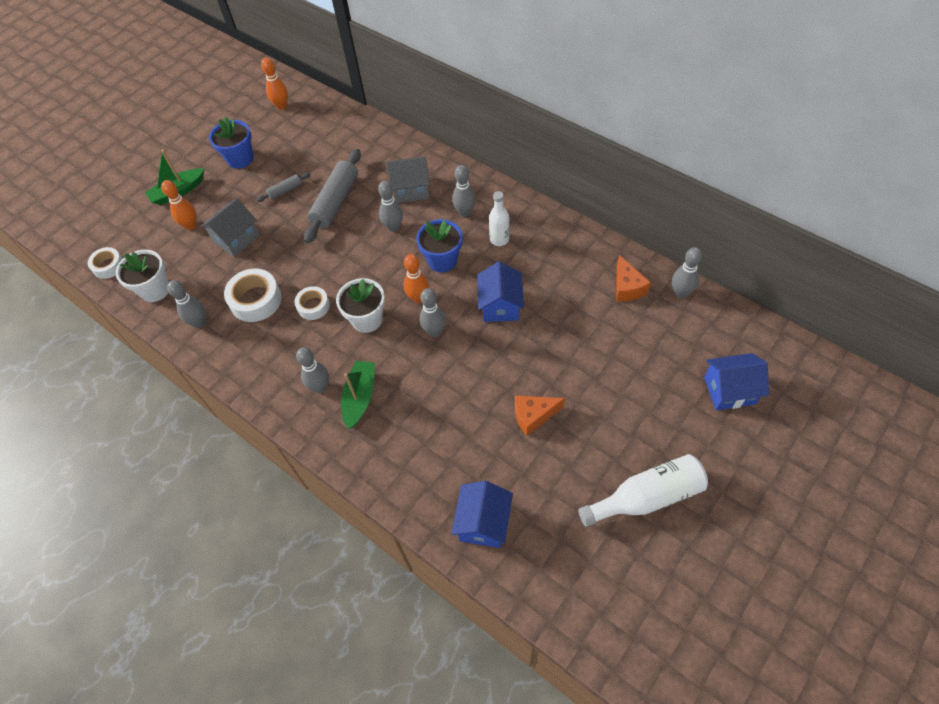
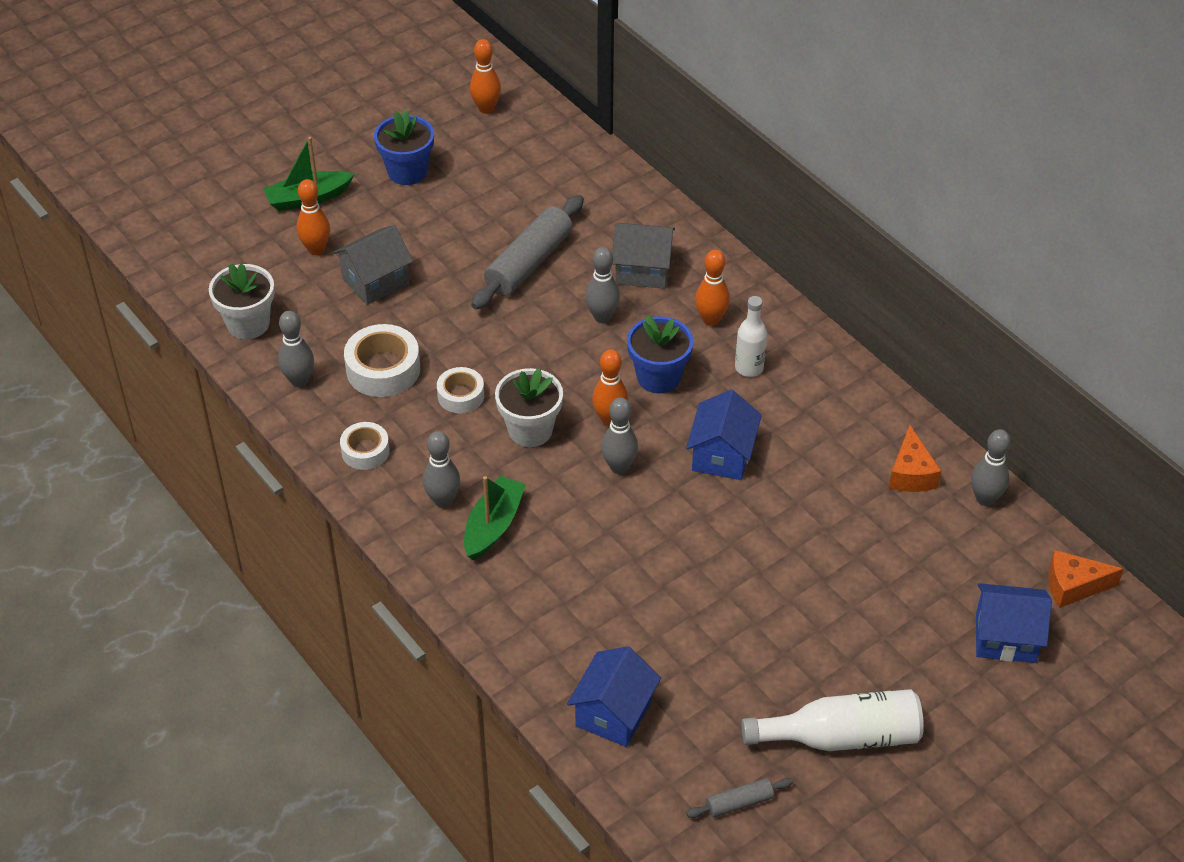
camera: 10 degrees right, 10 degrees down
(108, 266) = (191, 277): white tape -> white tape (365, 451)
(285, 190) = (460, 231): grey rolling pin -> grey rolling pin (739, 803)
(465, 212) = (711, 319): grey bowling pin -> orange bowling pin
(533, 416) = (722, 604): orange cheese -> orange cheese (1073, 586)

